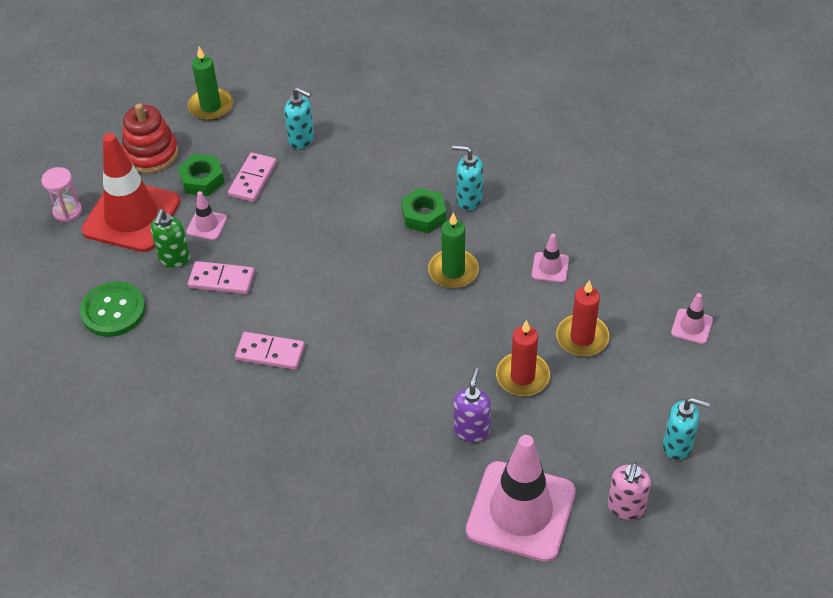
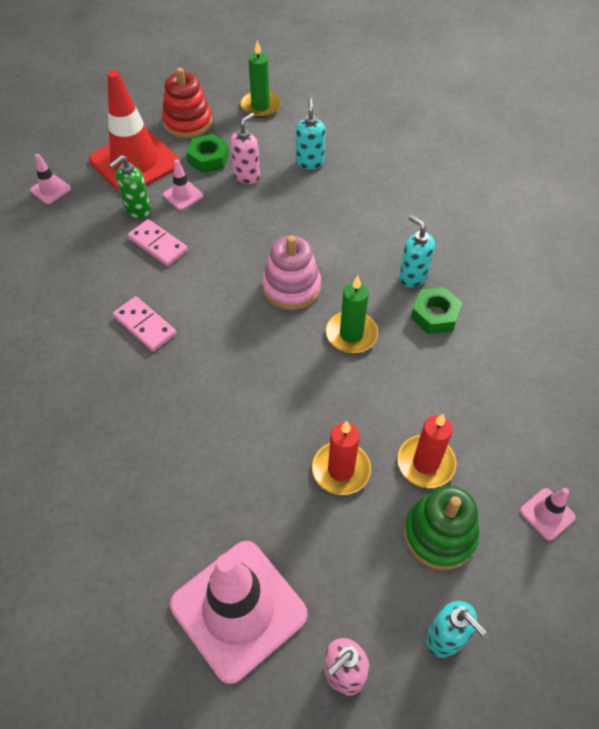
camera: 30 degrees right, 5 degrees up
(67, 211) = (94, 137): pink hourglass -> none
(113, 311) = (60, 228): green button -> none
(253, 179) = (247, 176): pink domino -> pink soap dispenser
(302, 140) = (310, 162): turquoise soap dispenser -> turquoise soap dispenser turned 150 degrees counterclockwise
(373, 258) = (291, 287): none -> pink stacking toy
(423, 215) = (362, 272): green nut -> green nut (435, 315)
(472, 430) = (255, 496): purple soap dispenser -> none
(550, 267) = (443, 377): pink traffic cone -> pink traffic cone (50, 189)
(627, 381) = (439, 534): none -> green stacking toy

